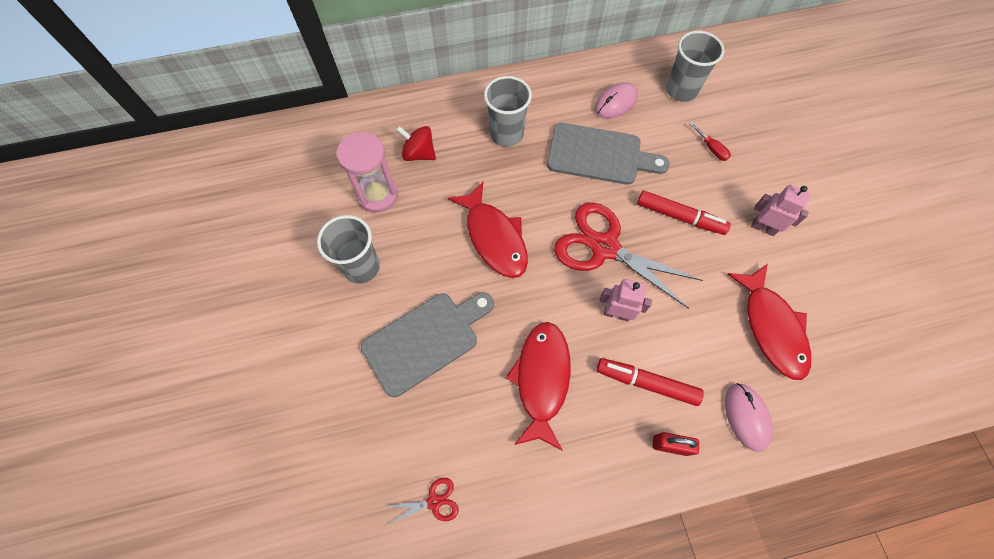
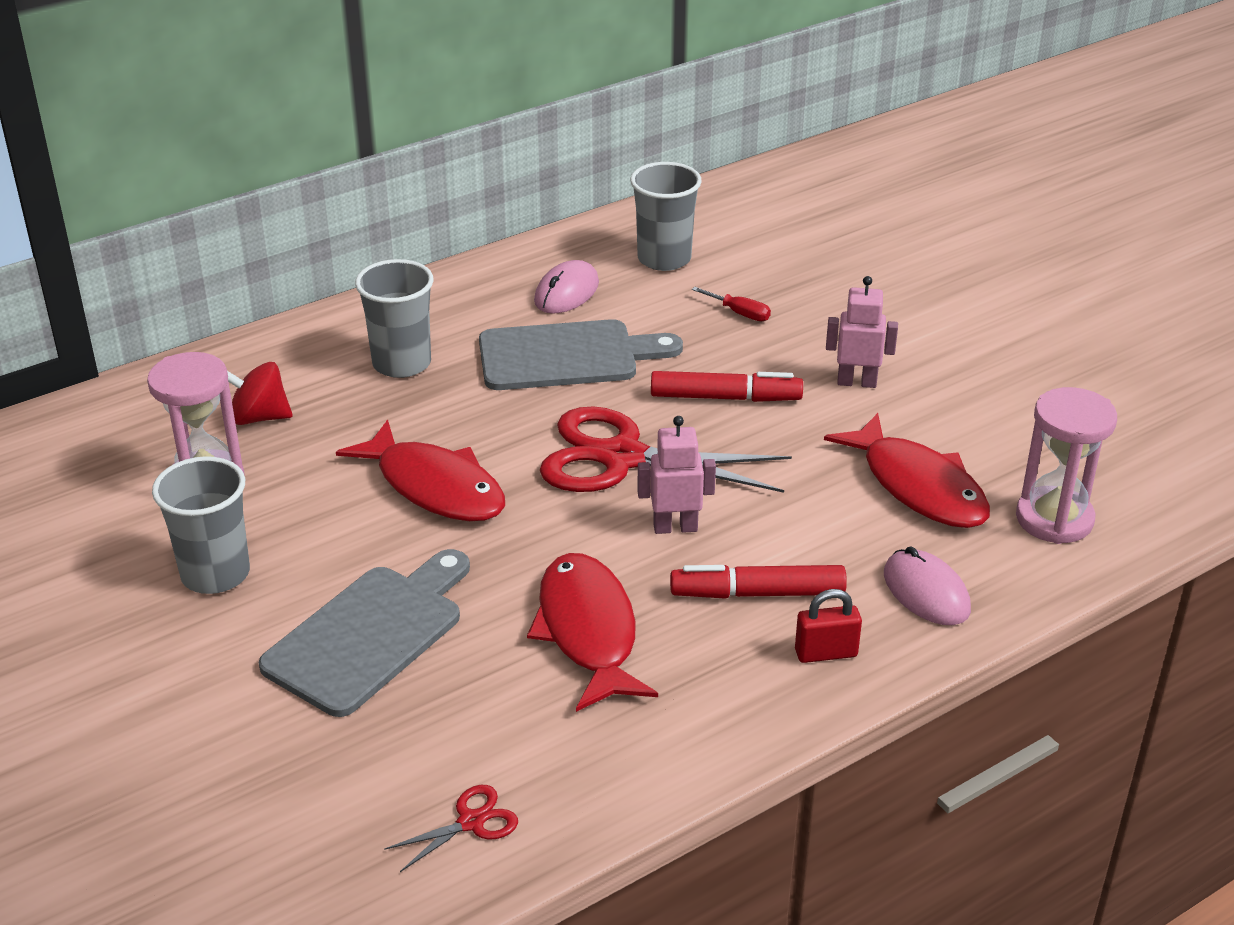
camera: 20 degrees left, 30 degrees down
(847, 383) = (1054, 519): none -> pink hourglass

